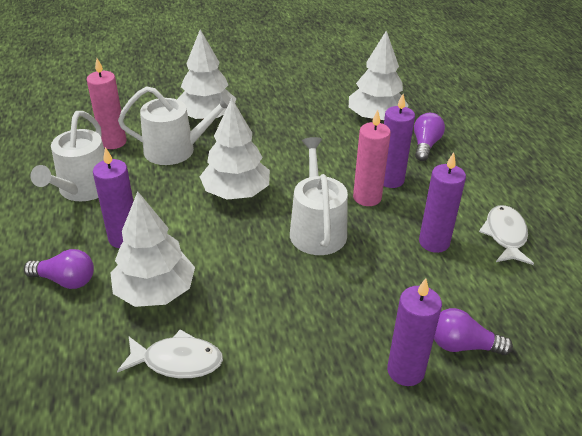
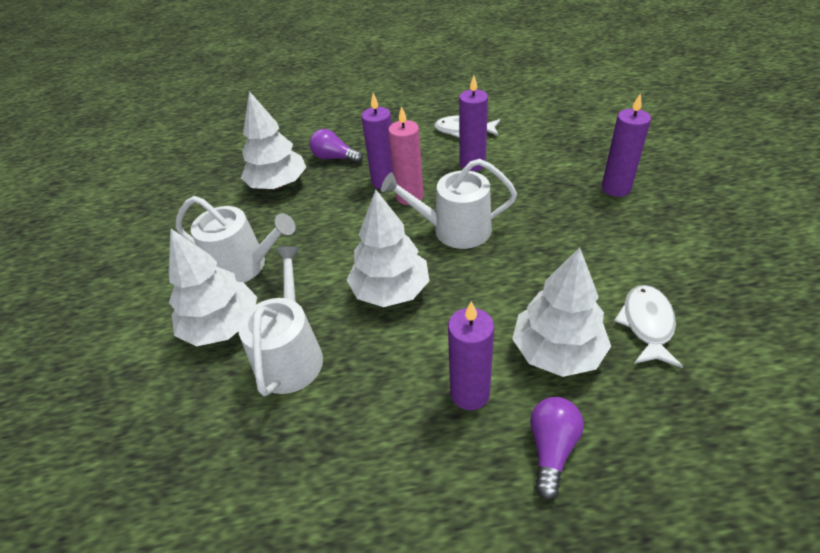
camera: 80 degrees left, 5 degrees up
(82, 189) = (362, 462): white watering can -> white watering can (244, 266)
(113, 142) = (248, 437): pink candle -> none
(463, 345) = (583, 161): purple light bulb -> none

